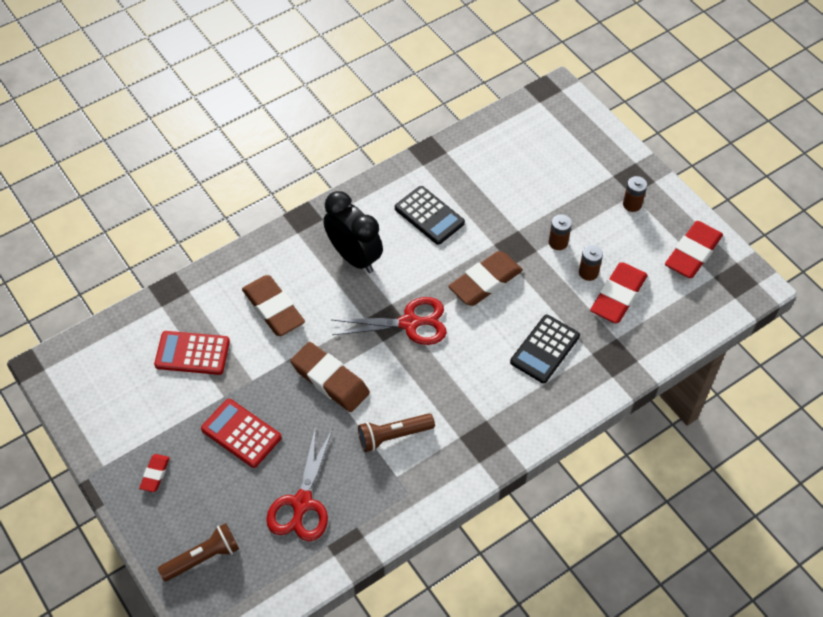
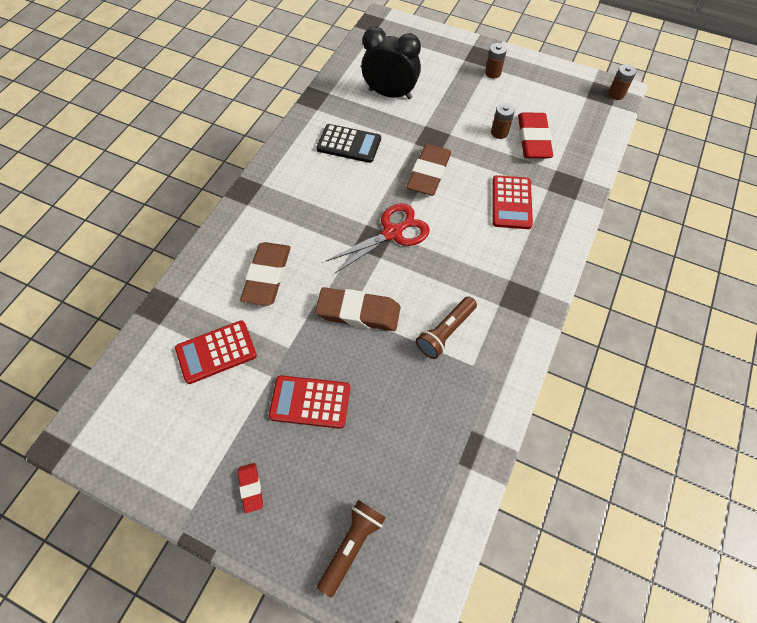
camera: 30 degrees left, 5 degrees up
(273, 309) = (267, 276): brown eraser -> brown eraser turned 75 degrees clockwise
(302, 503) = (409, 436): red scissors -> none
(354, 257) = (309, 202): black clock -> black clock (390, 94)
(545, 349) = (511, 202): black calculator -> red calculator
(558, 242) = (461, 121): brown battery -> brown battery (616, 94)
(692, 253) = (560, 88): red eraser -> none

